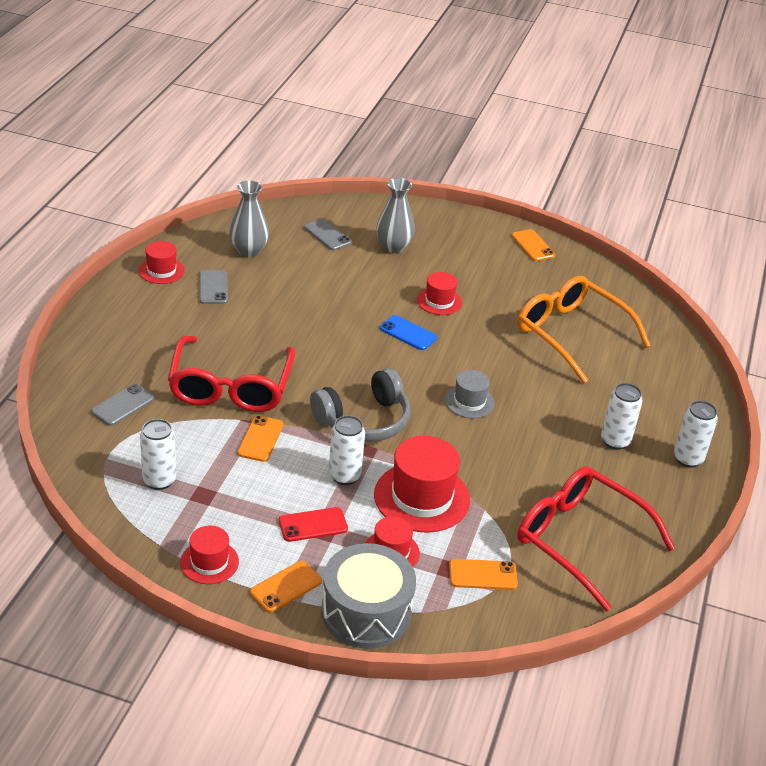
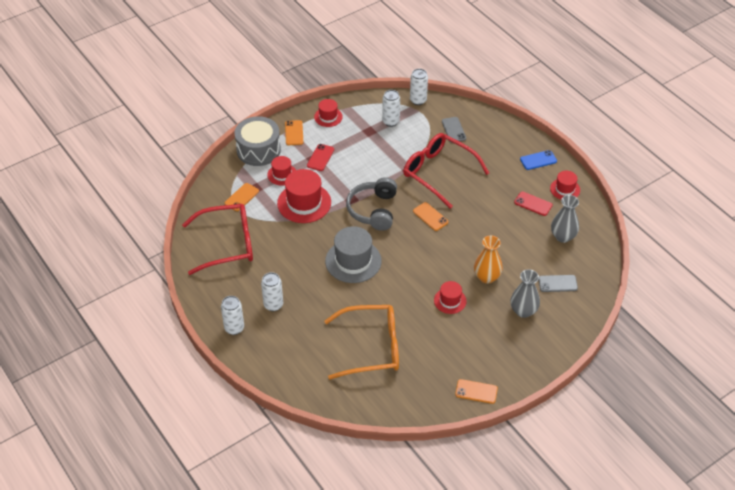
camera: 130 degrees right, 10 degrees up
(213, 288) = (533, 204): grey phone -> red phone
(260, 439) = (391, 166): orange phone -> orange phone (430, 216)
(344, 476) = (341, 183): white can -> white can (418, 100)
(373, 286) = (486, 277): none -> orange vase
(408, 333) = (430, 268): blue phone -> blue phone (538, 160)
(469, 401) = (353, 261): grey hat -> grey hat, size x1.78

